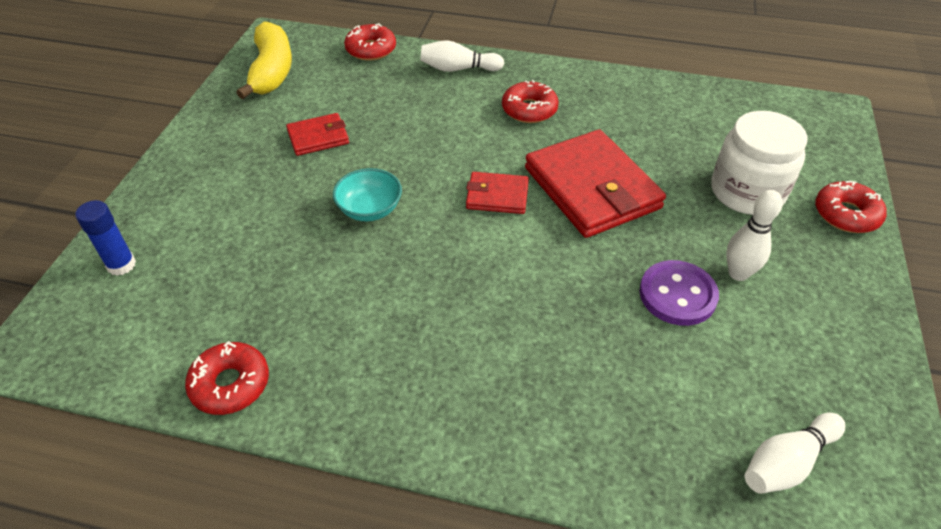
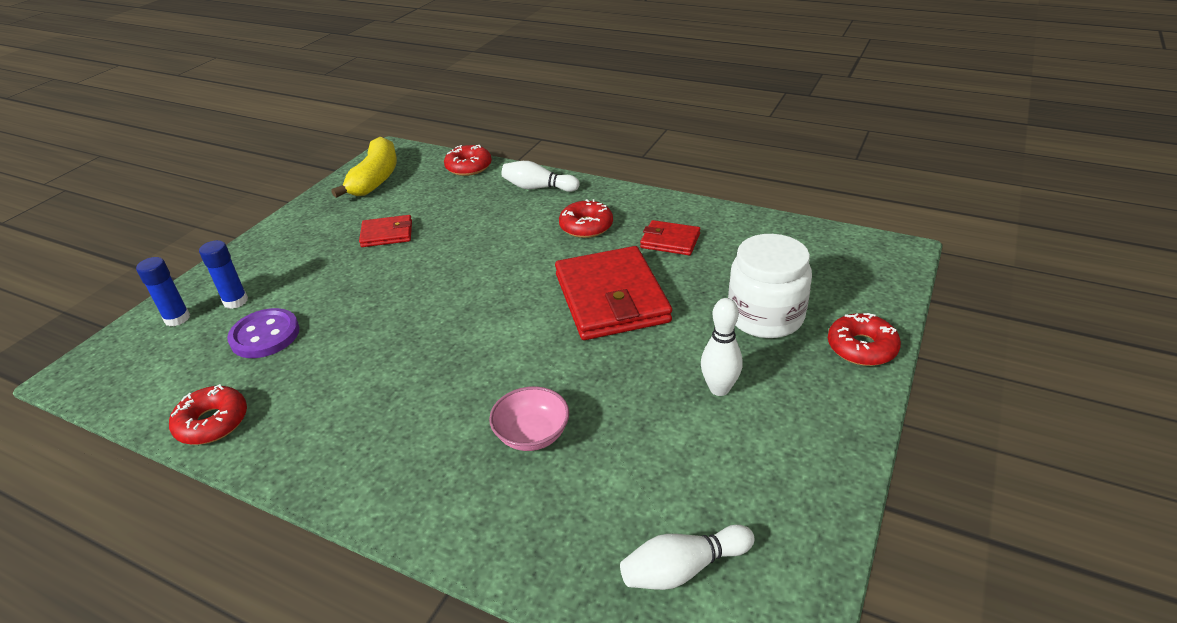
camera: 15 degrees right, 10 degrees down
(182, 236) = (235, 301): none -> blue glue stick
(370, 209) = (400, 296): turquoise bowl -> none
(497, 196) = (519, 296): red wallet -> red wallet (670, 241)
(582, 347) = (532, 435): none -> pink bowl
(677, 295) = (648, 400): purple button -> purple button (265, 335)

